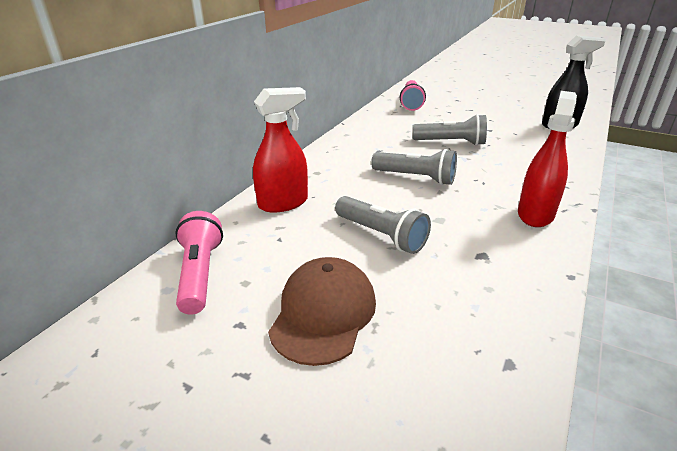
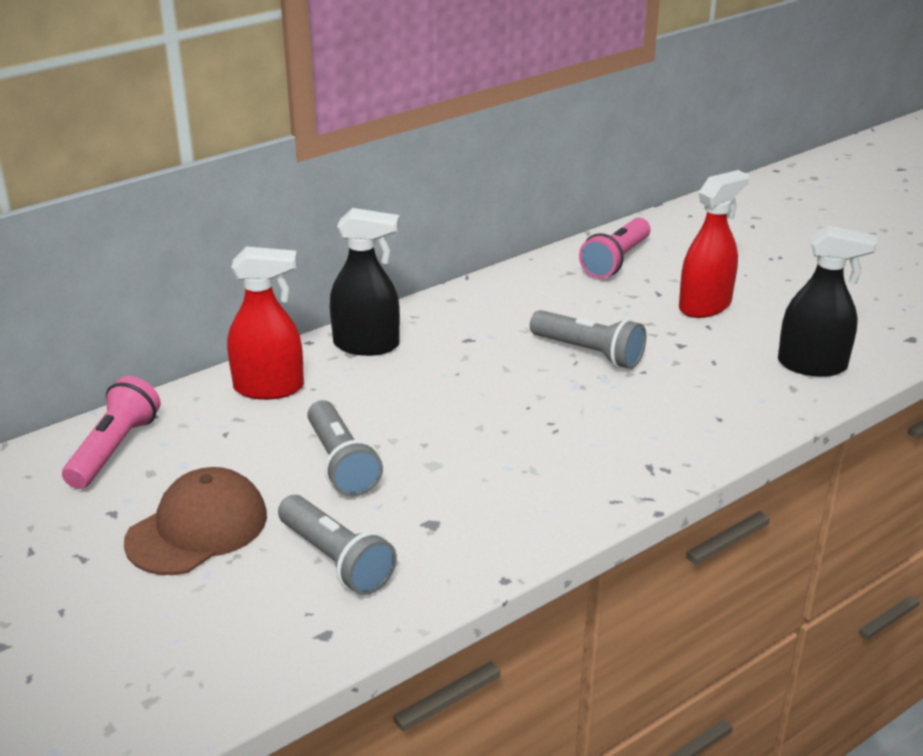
camera: 25 degrees right, 0 degrees up
(322, 166) = (367, 345): none -> black spray bottle
(416, 178) = (471, 397): grey flashlight -> grey flashlight (337, 560)
(535, 214) = (566, 495): red spray bottle -> red spray bottle (705, 306)

